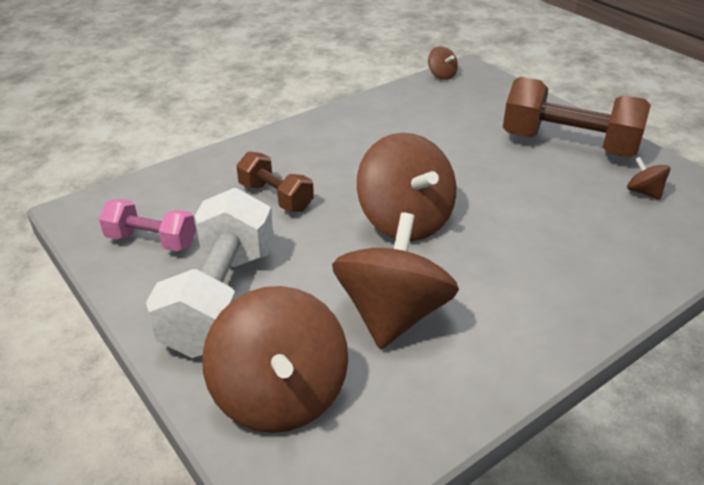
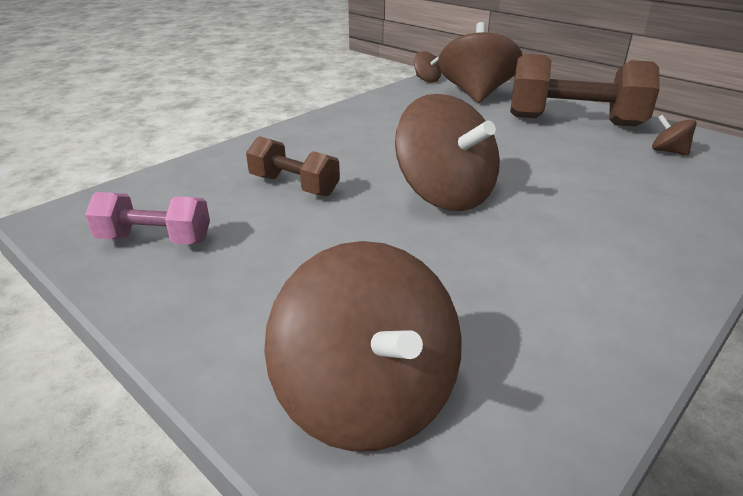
camera: 10 degrees left, 5 degrees down
(221, 299) = (257, 292): white dumbbell -> none
(392, 315) = (473, 286): brown spinning top -> brown spinning top (476, 94)

